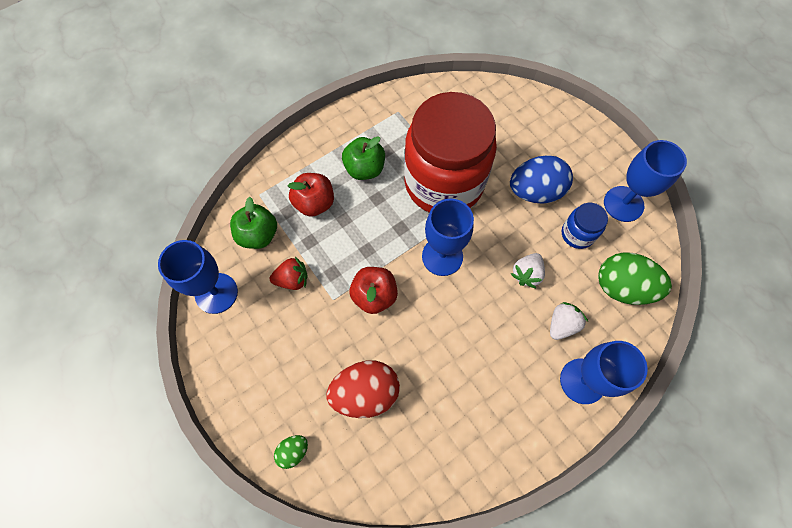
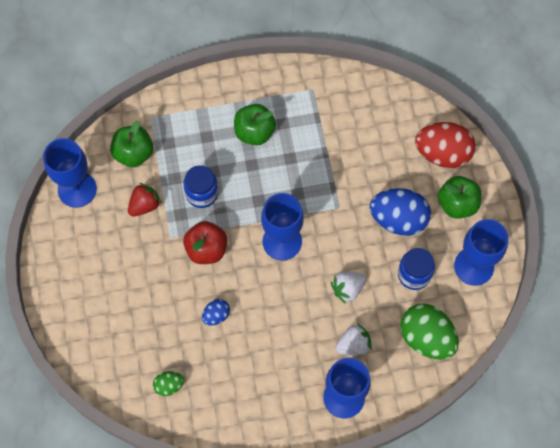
camera: 25 degrees right, 0 degrees up
(292, 279) = (144, 205): red strawberry -> red strawberry turned 60 degrees counterclockwise
(293, 451) = (82, 343): green egg -> green egg (169, 385)
(314, 203) = (195, 145): red apple -> none
(343, 244) = (202, 194): none -> blue jar
(365, 392) = (160, 324): red egg -> red egg (442, 154)
(417, 357) = (216, 315): none -> blue egg
(444, 183) = (319, 176): red jar -> none
(577, 157) = (457, 204): none -> green apple

